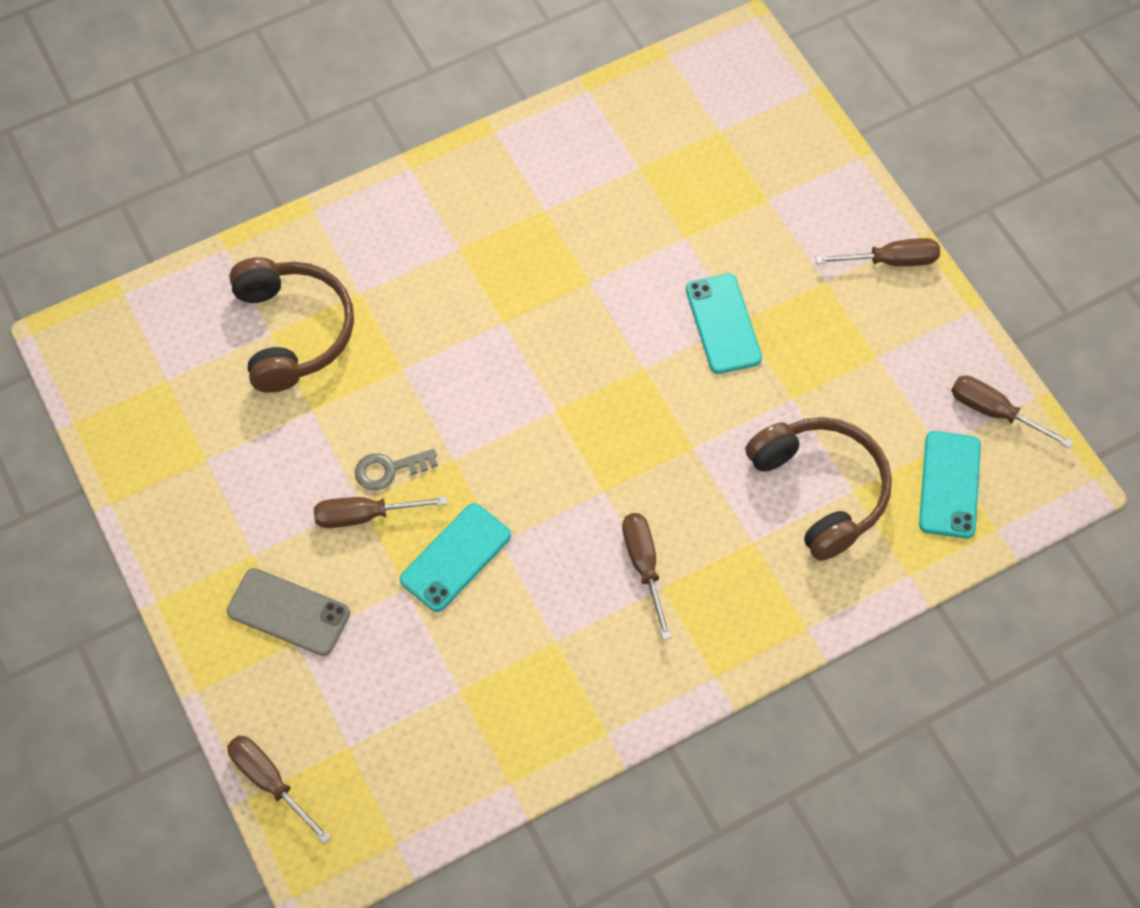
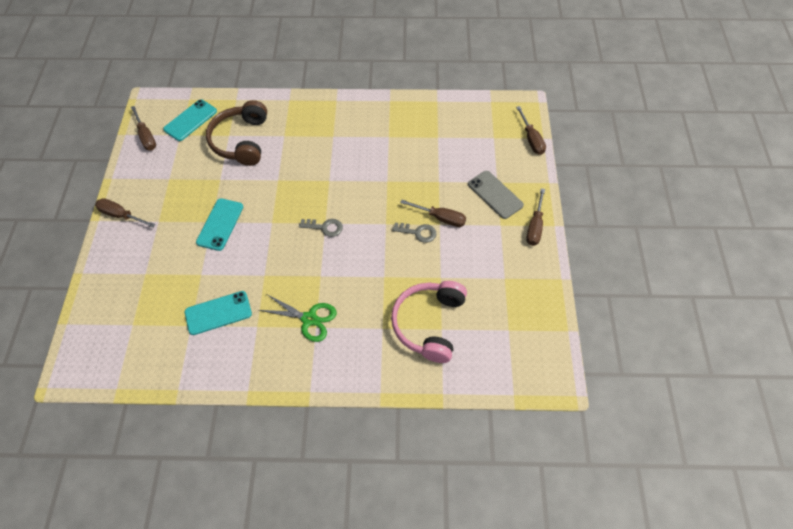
camera: 150 degrees left, 5 degrees down
(293, 331) = (429, 324): brown headphones -> pink headphones
(455, 557) = (410, 183): turquoise phone -> turquoise phone (218, 313)
(476, 254) = (309, 319): none -> green scissors
(550, 402) = (325, 227): none -> grey key
(643, 565) = (334, 146): brown screwdriver -> brown screwdriver (535, 227)

